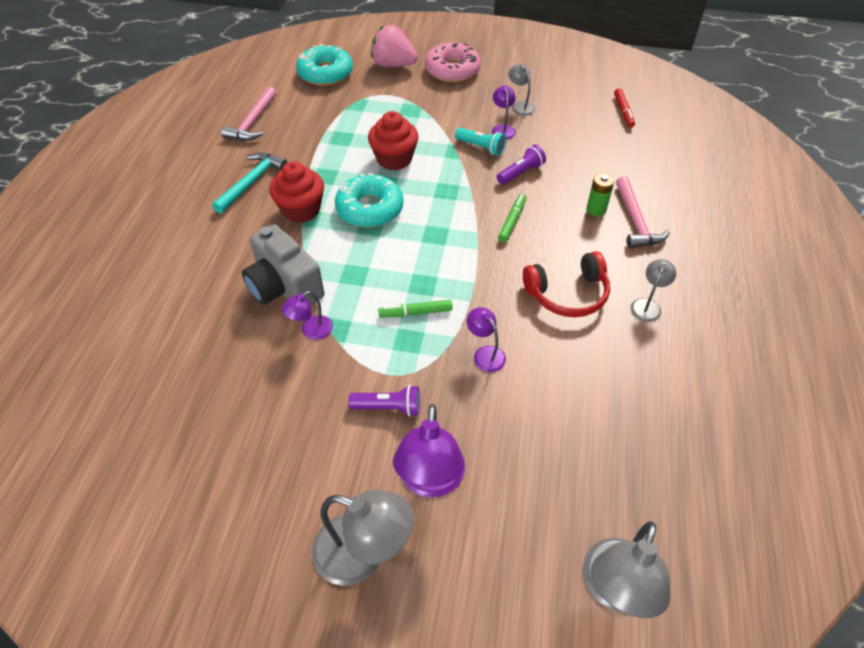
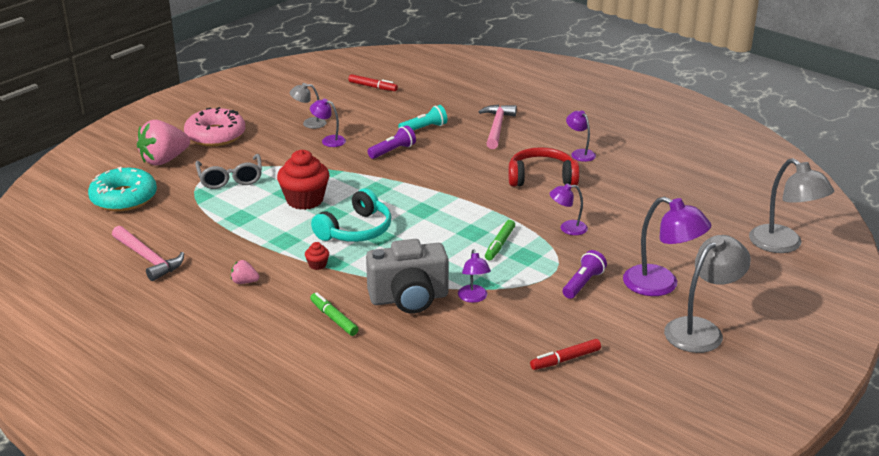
camera: 60 degrees left, 20 degrees down
(245, 444) = (565, 359): none -> red marker
(252, 182) = (244, 282): turquoise hammer -> pink strawberry
(301, 210) = (317, 265): red cupcake -> red cupcake, size x0.44
(370, 208) = (356, 230): turquoise donut -> turquoise headphones
(394, 107) = (230, 178): none -> grey glasses
(481, 147) = (340, 157): turquoise flashlight -> turquoise flashlight (424, 128)
(512, 221) = (444, 173): green marker -> green marker (334, 319)
(521, 173) = (393, 151): purple flashlight -> purple flashlight turned 60 degrees clockwise
(568, 294) = (541, 177): red headphones -> red headphones turned 105 degrees counterclockwise
(596, 209) = (468, 137): green battery -> none
(635, 221) = (497, 127): pink hammer -> pink hammer turned 105 degrees counterclockwise
(647, 305) = (580, 153): grey lamp -> purple lamp

